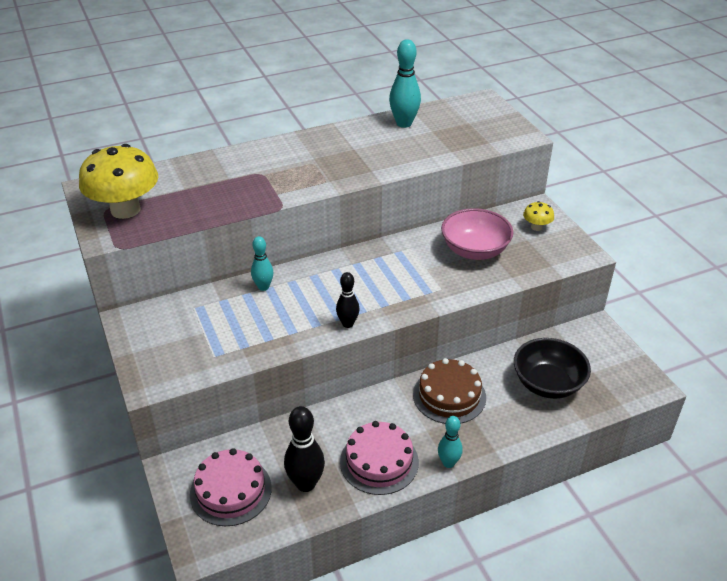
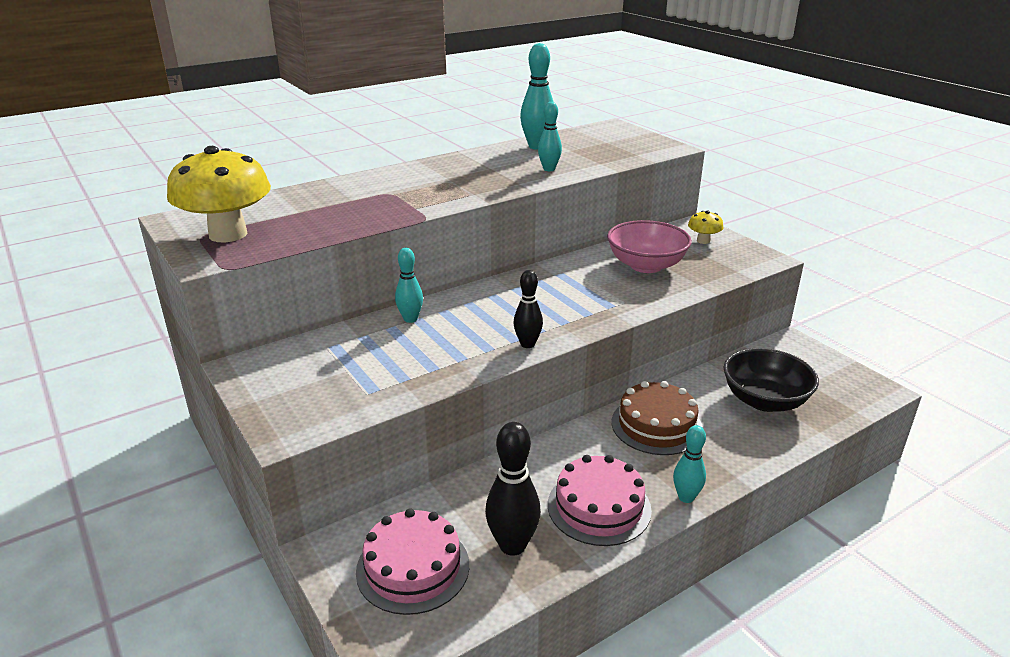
camera: 10 degrees left, 10 degrees down
(403, 155) = (549, 169): none -> turquoise bowling pin

